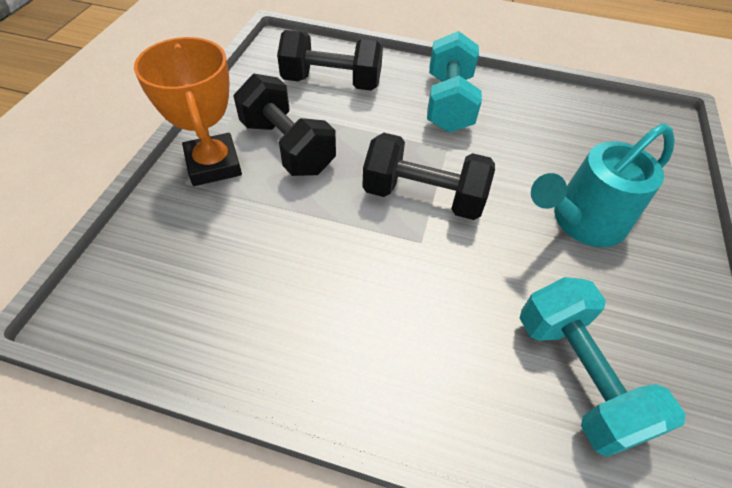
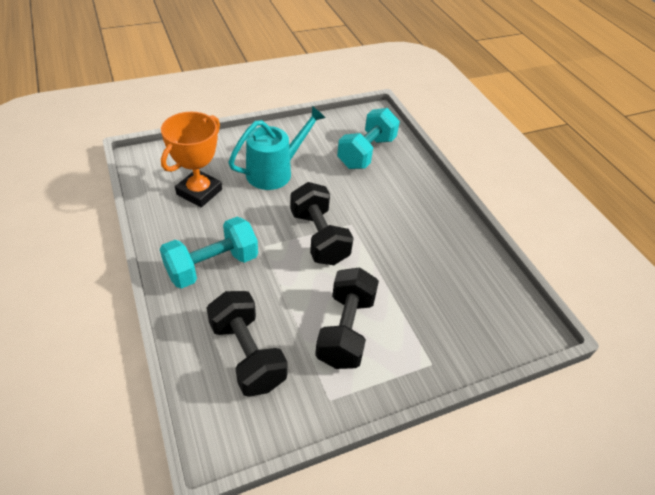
camera: 130 degrees left, 5 degrees down
(214, 164) = (403, 360): orange trophy -> orange trophy (199, 192)
(581, 222) = (275, 171): turquoise watering can -> turquoise watering can turned 60 degrees counterclockwise

